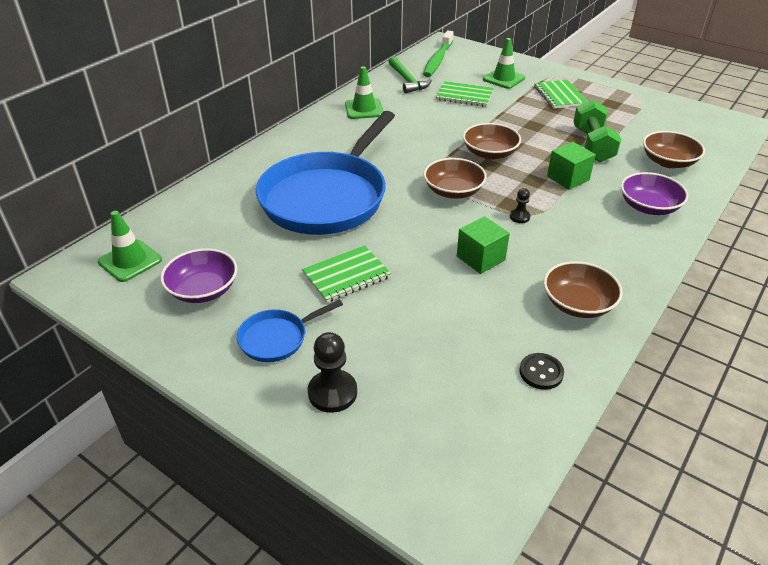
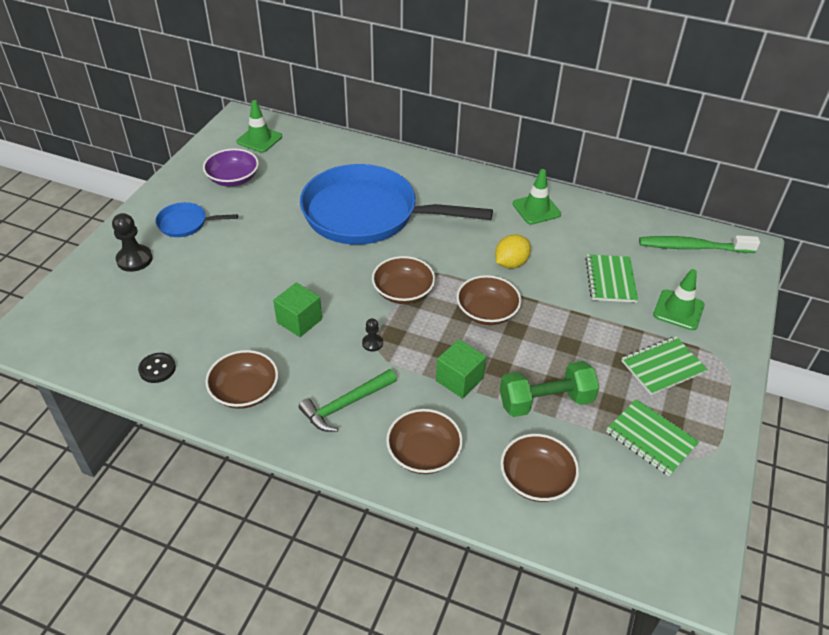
camera: 75 degrees right, 5 degrees up
(277, 338) = (186, 223): blue pan -> blue pan turned 45 degrees counterclockwise
(346, 275) = (261, 244): green notebook -> green notebook (651, 438)
(407, 80) = (621, 230): green hammer -> green hammer (345, 405)
(431, 132) = (511, 263): none -> yellow lemon
(648, 207) = (423, 453): purple bowl -> brown bowl

